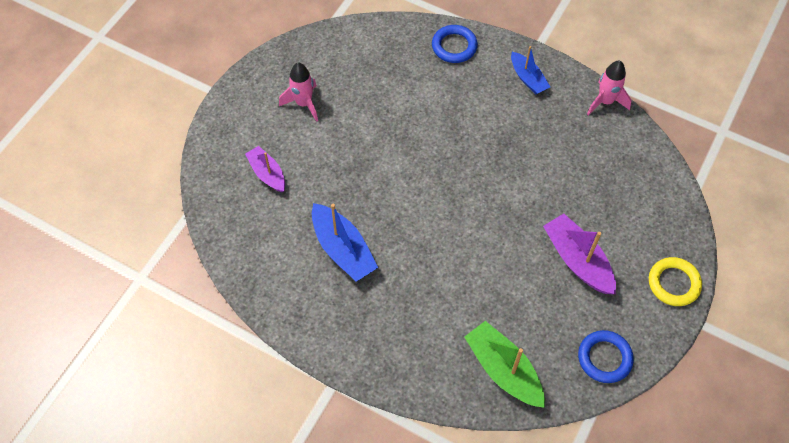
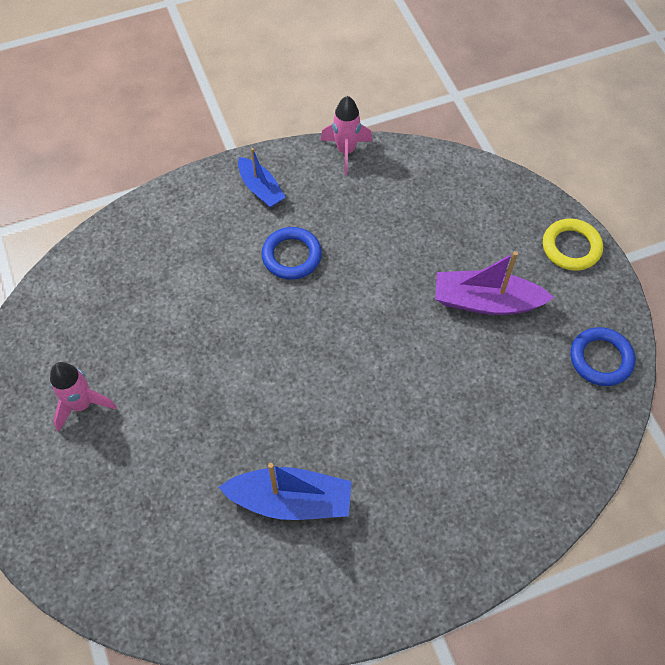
camera: 50 degrees left, 0 degrees up
(267, 173) = (129, 508): purple boat -> none
(454, 46) = (162, 218): blue ring -> blue ring (291, 256)
(503, 370) = (547, 454): green boat -> none
(528, 78) = (261, 189): blue boat -> blue boat turned 45 degrees clockwise

